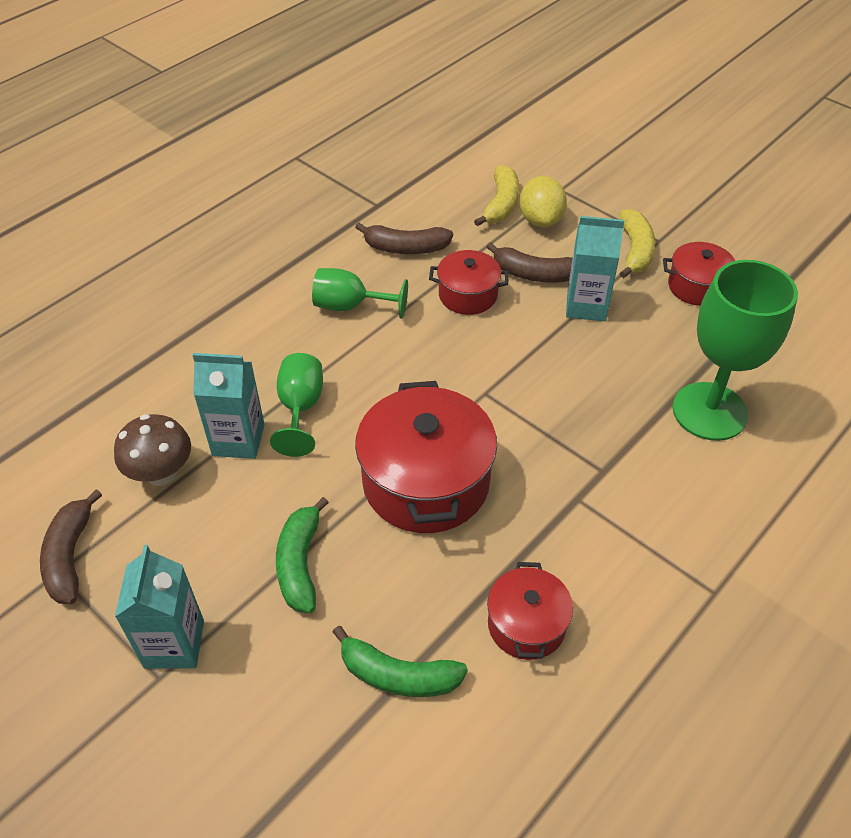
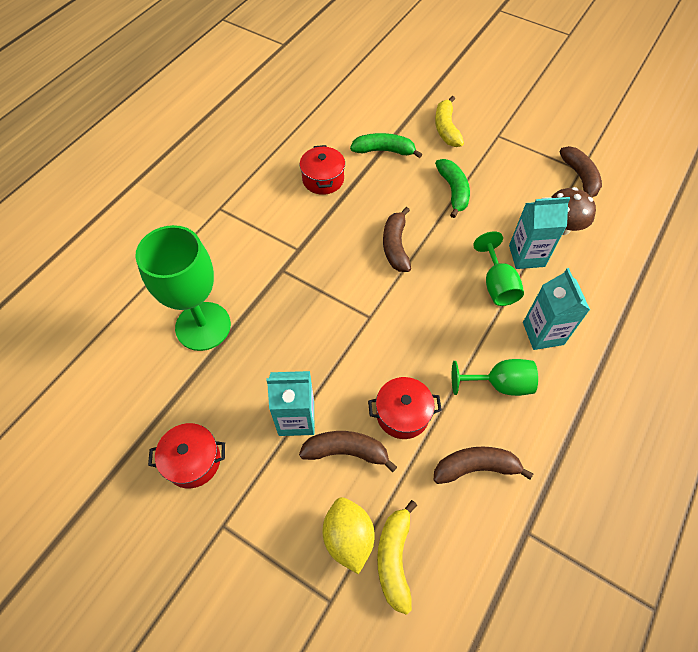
camera: 170 degrees right, 10 degrees up
(174, 644) = (499, 148): turquoise carton -> turquoise carton (543, 333)
(426, 482) = (395, 246): red pot -> brown banana
(635, 251) = (249, 503): yellow banana -> yellow banana (446, 128)

